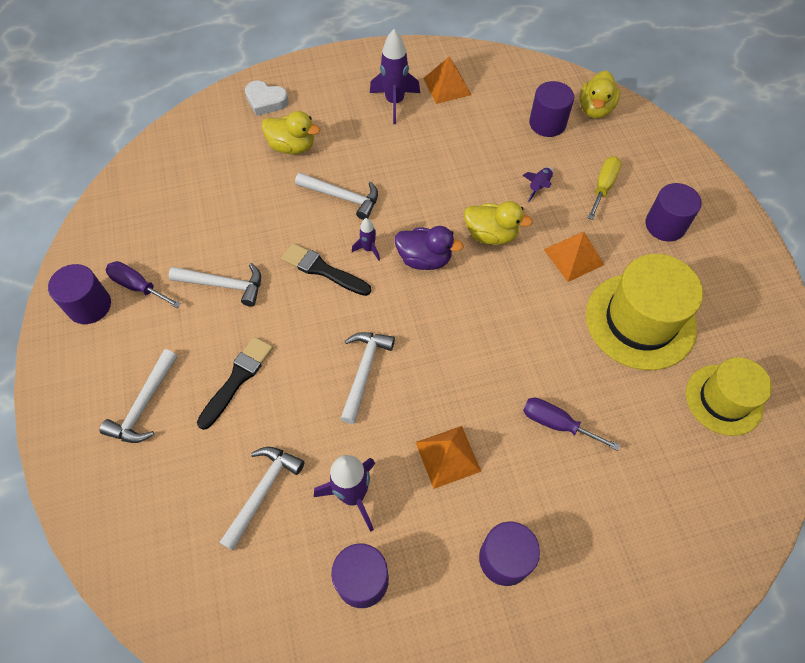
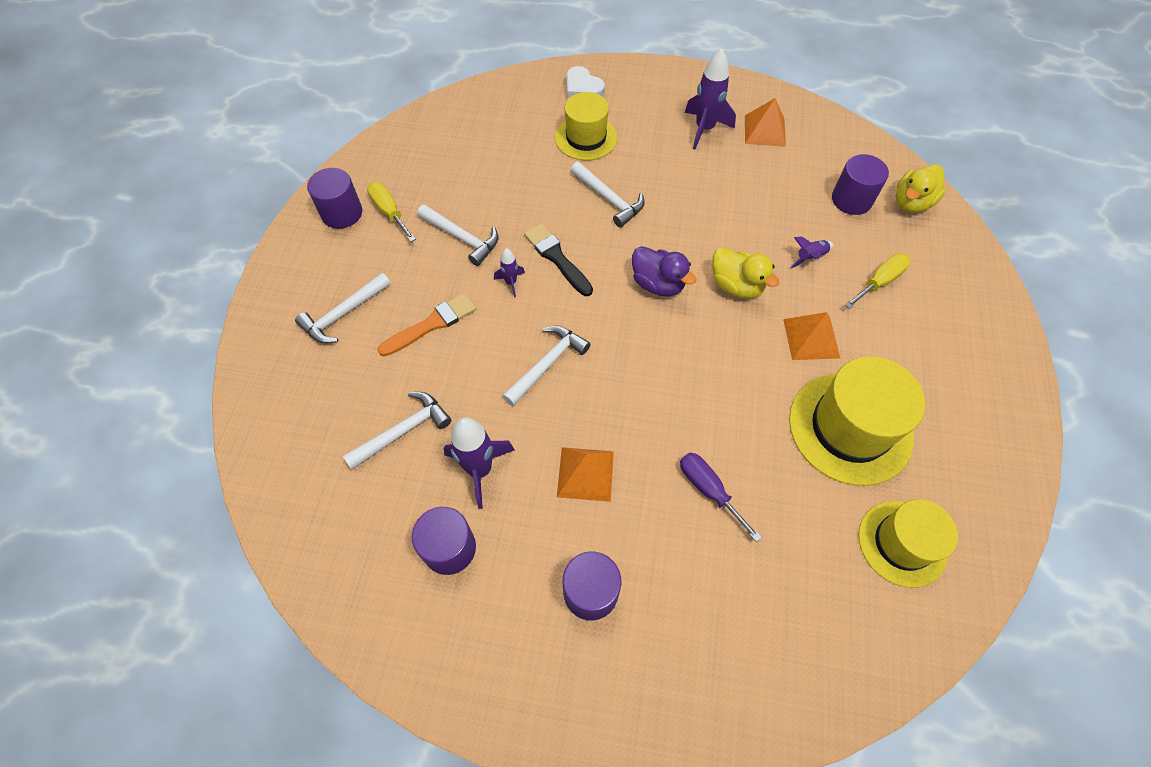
camera: 25 degrees right, 0 degrees up
(138, 286) = (389, 212): purple screwdriver -> yellow screwdriver
(237, 379) = (432, 324): black brush -> orange brush
(292, 146) = (586, 137): yellow duck -> yellow hat
(368, 249) = (609, 255): purple rocket -> purple rocket (511, 282)
(665, 225) = (929, 344): purple cylinder -> none

